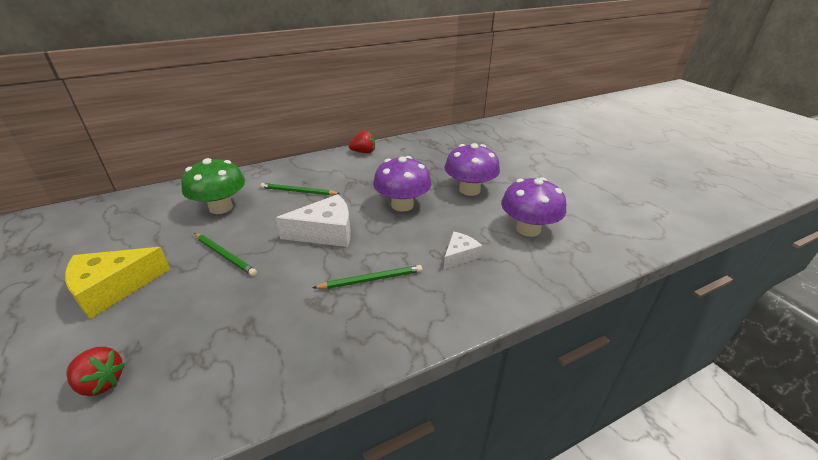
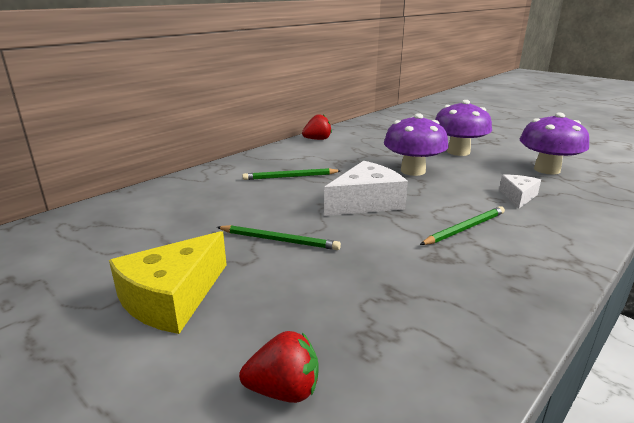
camera: 20 degrees left, 10 degrees down
(221, 207) = (216, 202): green mushroom -> none

